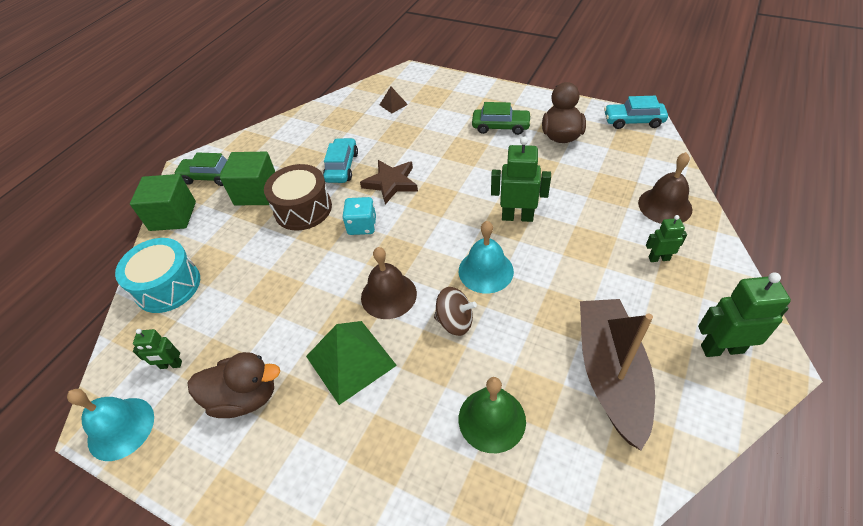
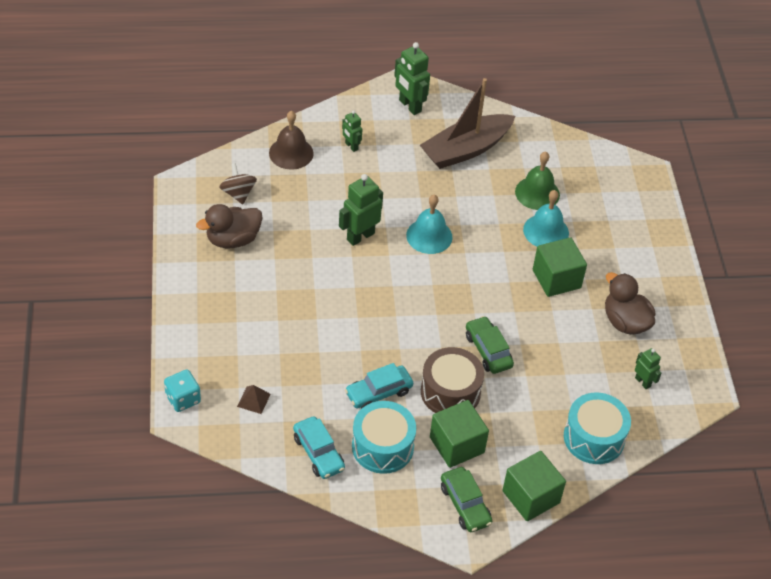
camera: 130 degrees left, 0 degrees up
(121, 428) = (698, 377): turquoise bell -> turquoise bell (546, 231)
(296, 152) = (382, 446): none -> turquoise drum
(350, 360) = (556, 279): green pyramid -> green cube
(362, 226) = (439, 336): turquoise dice -> turquoise dice (183, 399)
(388, 295) = (492, 283): brown bell -> none
(391, 183) = (375, 341): brown star -> none
(455, 321) = (485, 236): brown spinning top -> brown spinning top (238, 193)
(500, 127) = (243, 289): green car -> green car (488, 350)
(517, 216) = (360, 236): green robot -> green robot turned 75 degrees clockwise
(633, 121) = (182, 194): turquoise car -> turquoise car (318, 453)

